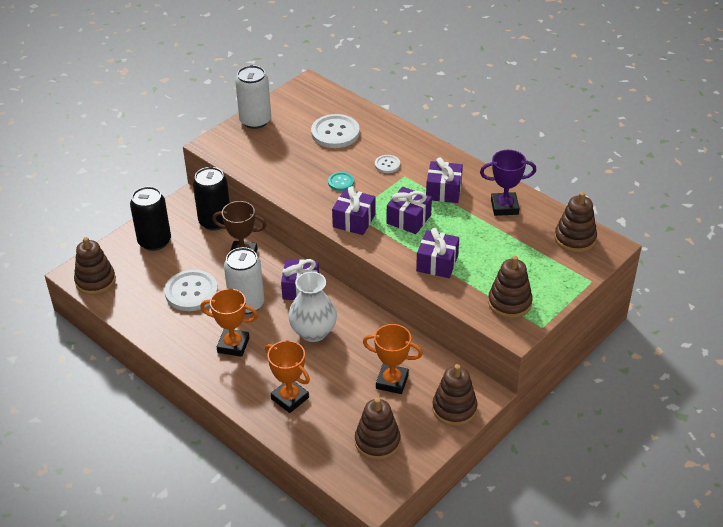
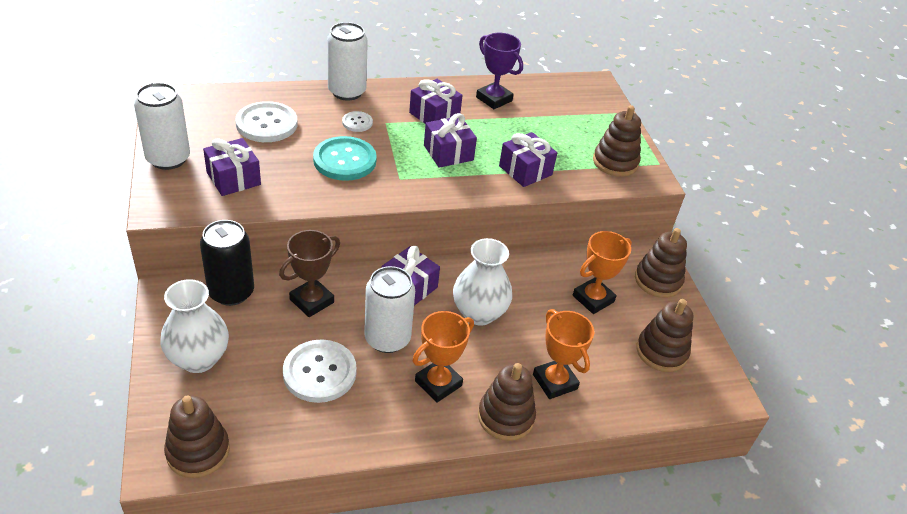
camera: 60 degrees left, 0 degrees up
(154, 241) = (198, 359): black can -> white vase
(290, 398) = (554, 382): orange trophy -> orange trophy turned 75 degrees clockwise
(341, 182) = (345, 160): turquoise button -> turquoise button, size x1.95
(354, 221) = (411, 183): purple gift -> purple gift (233, 178)
(415, 142) = (347, 92): none -> white can
(504, 207) = (494, 99): purple trophy -> purple trophy turned 75 degrees counterclockwise
(575, 239) = (571, 91): brown stacking toy -> brown stacking toy (505, 417)

